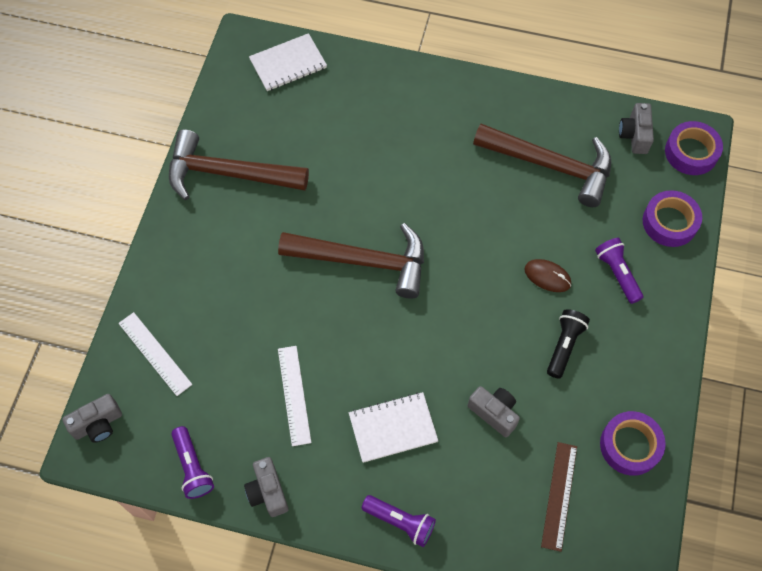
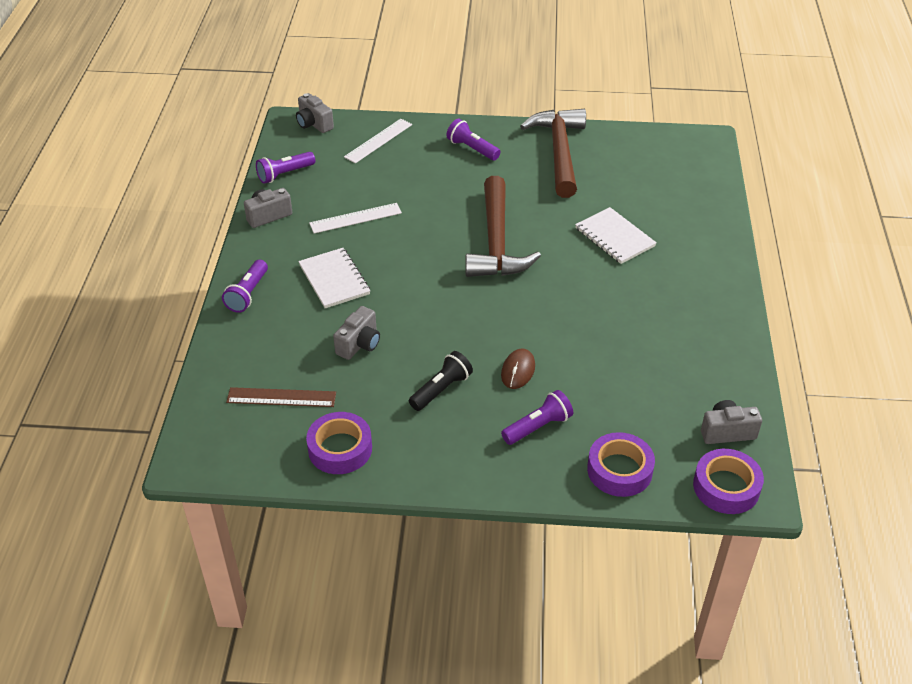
camera: 80 degrees right, 20 degrees down
(199, 257) = (472, 149): none -> purple flashlight
(288, 64) = (694, 169): white notebook -> white notebook (615, 237)
(550, 165) = (655, 363): brown hammer -> none
(564, 346) = (441, 389): black flashlight -> black flashlight turned 60 degrees counterclockwise

